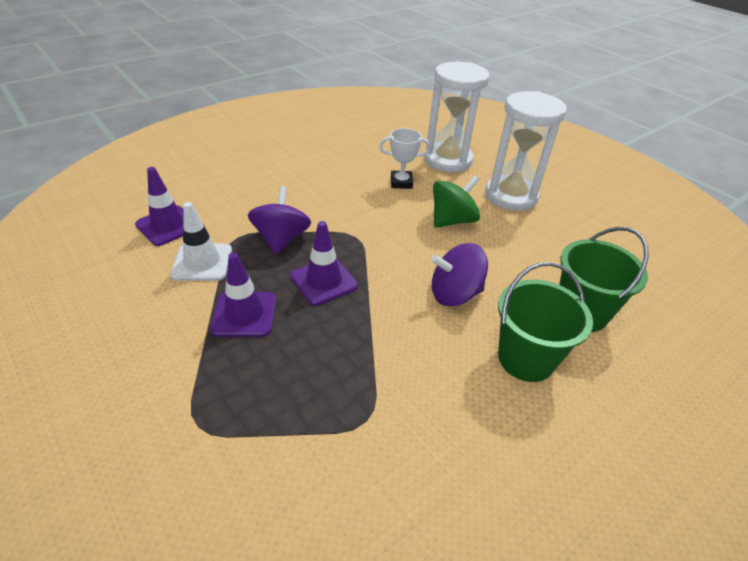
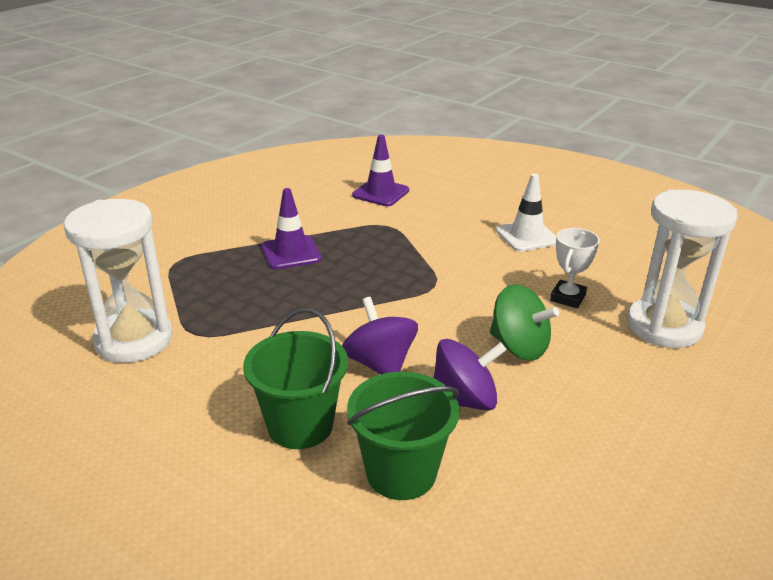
camera: 75 degrees right, 10 degrees down
(202, 262) = (343, 219): white traffic cone -> white traffic cone (527, 236)
(281, 239) = (400, 247): purple spinning top -> purple spinning top (464, 400)
(324, 281) = (354, 281): purple traffic cone -> none
(401, 182) = (567, 298): white trophy -> white trophy turned 45 degrees clockwise
(511, 196) = (626, 393): white hourglass -> white hourglass (134, 340)

